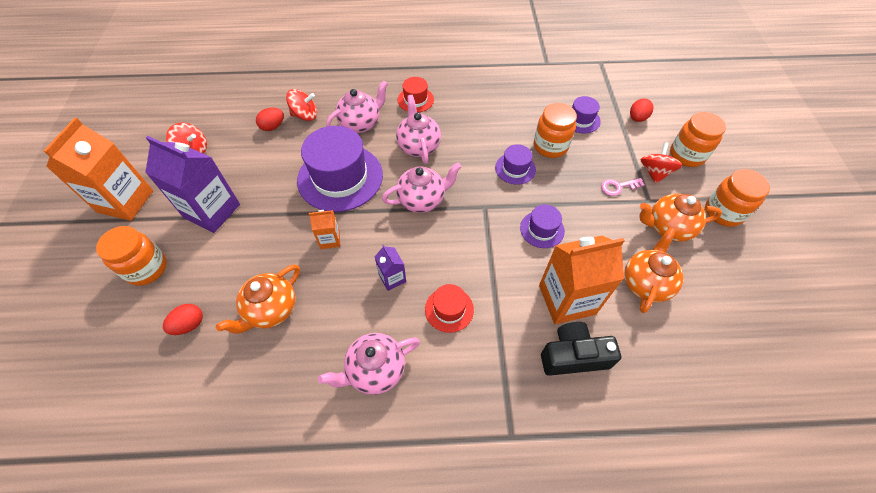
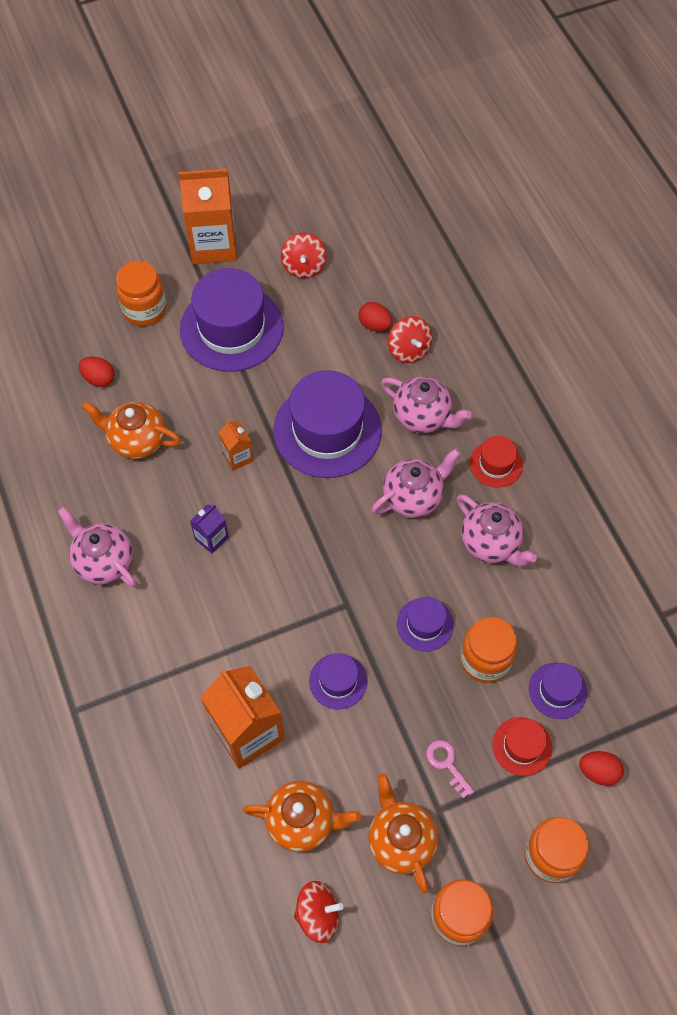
camera: 70 degrees right, 5 degrees up
(212, 211) = (231, 328): purple carton -> purple hat
(422, 200) = (329, 531): pink teapot -> pink teapot (491, 543)
(449, 309) = (193, 609): red hat -> red hat (522, 746)
(573, 356) = (179, 753): black camera -> none
(654, 172) = (495, 811): red spinning top -> red spinning top (318, 914)

